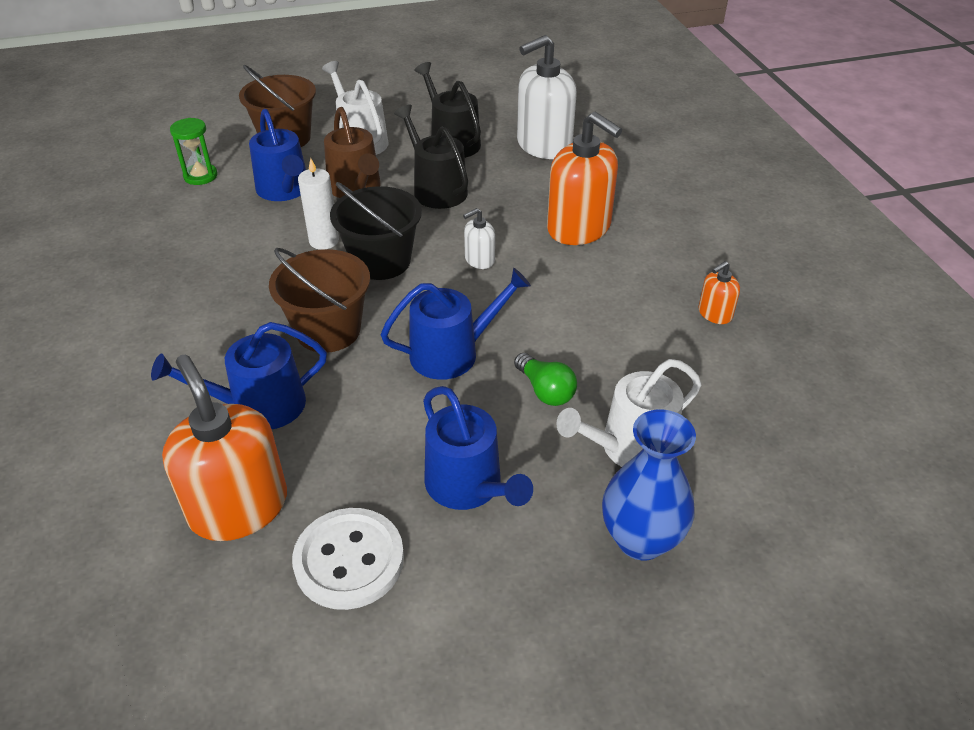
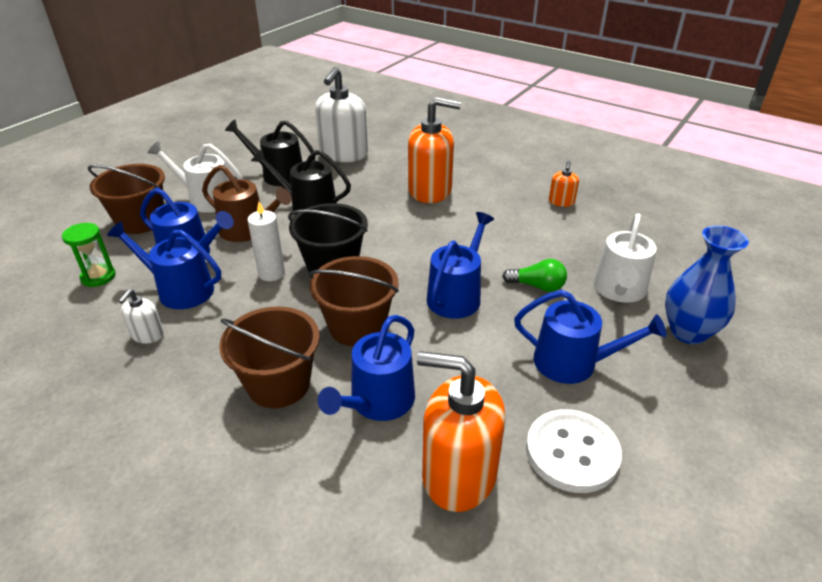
camera: 40 degrees left, 5 degrees down
(210, 343) = (279, 384): none -> brown bucket
(240, 218) = (180, 290): none -> blue watering can
(479, 260) = (396, 235): white soap dispenser -> white soap dispenser (147, 335)

